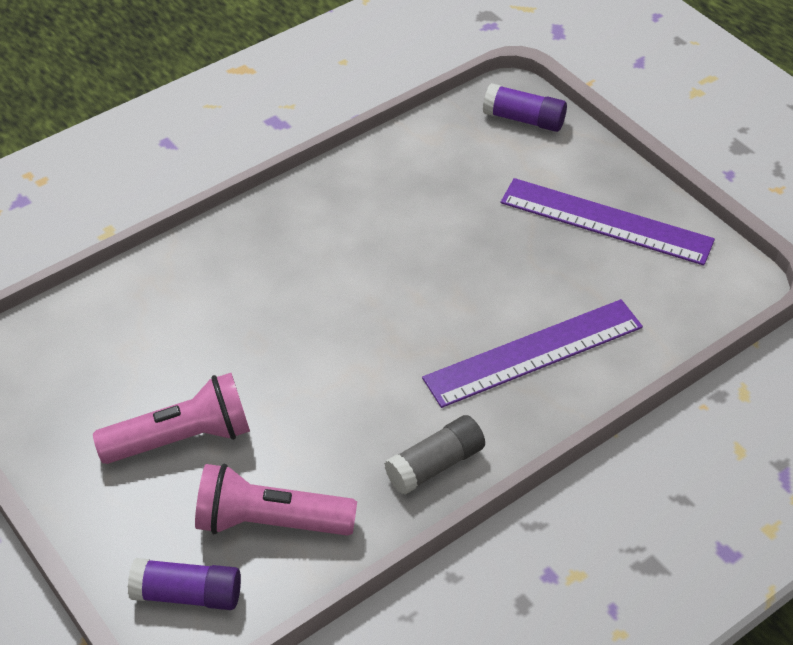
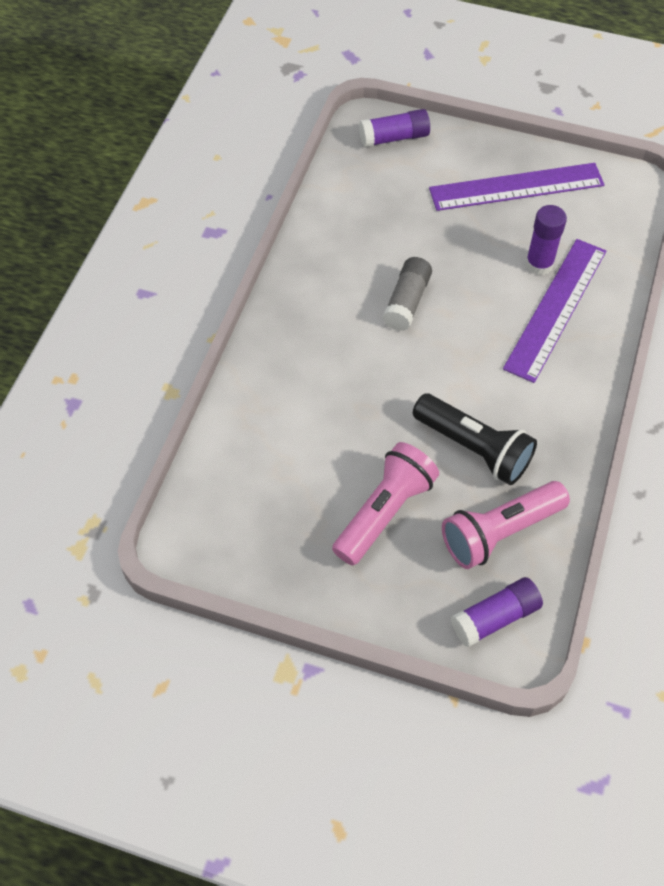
camera: 35 degrees left, 10 degrees up
(321, 433) = (474, 448): none -> black flashlight
(435, 465) = (566, 425): grey glue stick -> grey glue stick (406, 302)
(558, 303) = (539, 264): none -> purple glue stick

